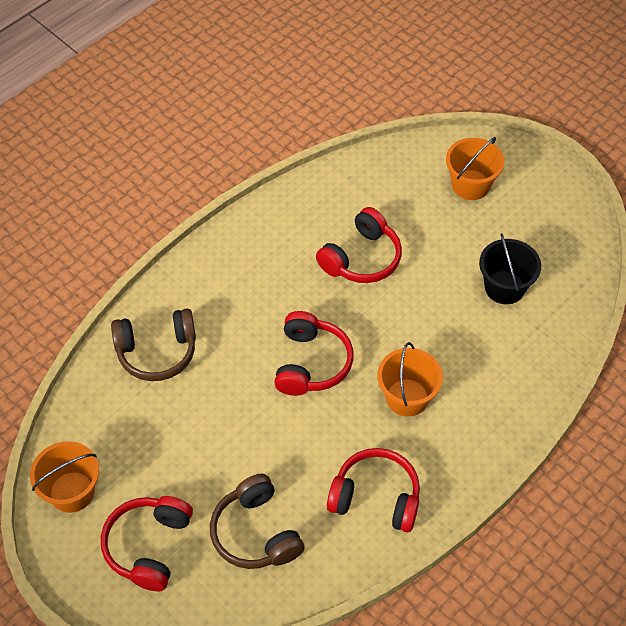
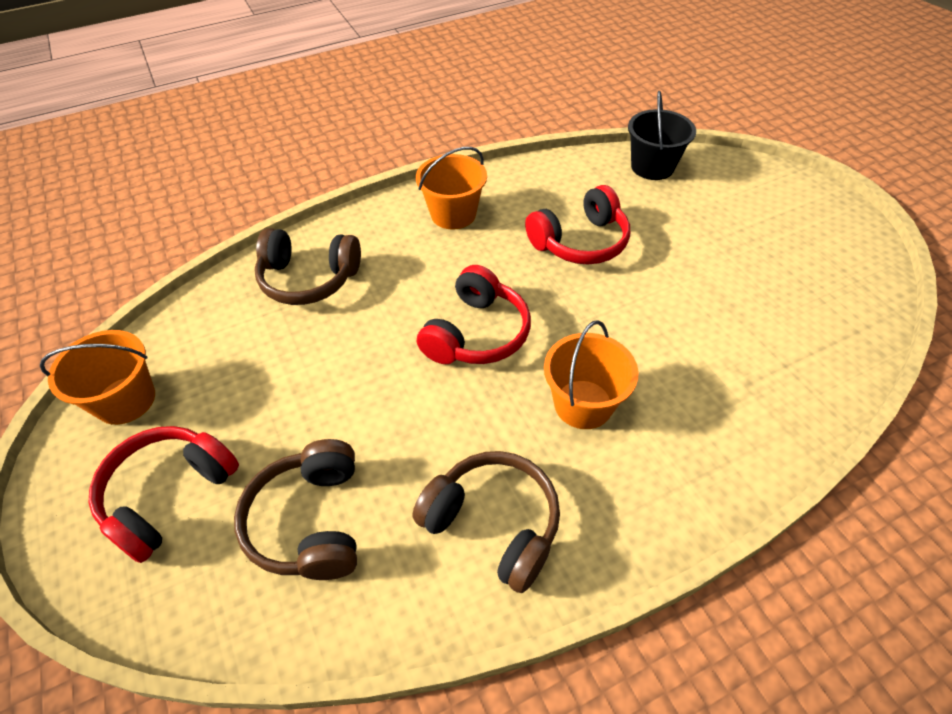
camera: 20 degrees right, 5 degrees down
(376, 497) = (493, 524): red headphones -> brown headphones
(470, 185) = (732, 200): orange bucket -> orange bucket (453, 214)
(504, 287) = (750, 310): black bucket -> black bucket (652, 167)

